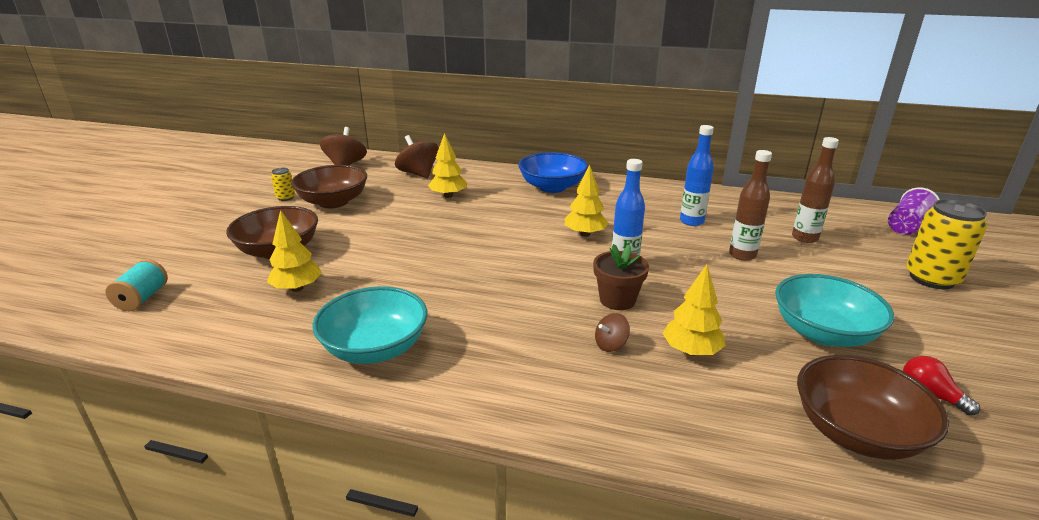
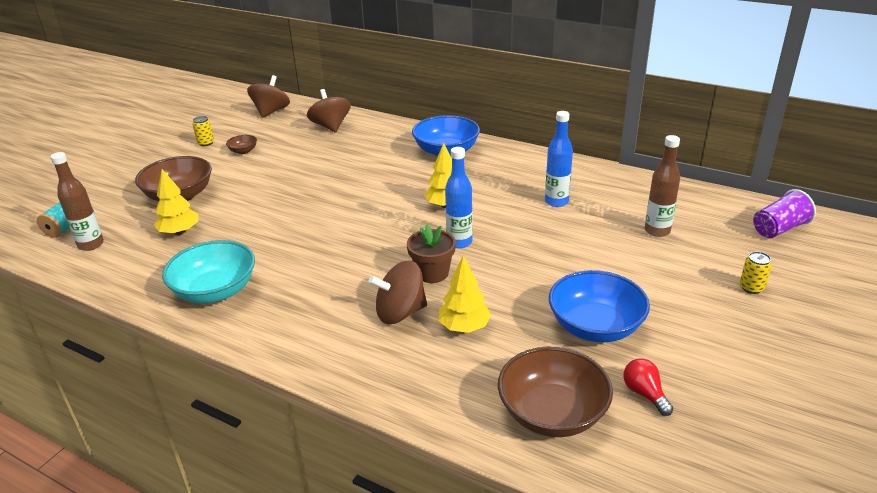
camera: 15 degrees right, 5 degrees up
(333, 202) = (243, 151): brown bowl -> brown bowl, size x0.46
(448, 196) = (345, 153): yellow tree -> none
(610, 345) = (400, 312): brown spinning top -> brown spinning top, size x1.94
(742, 255) = (579, 242): brown bottle -> brown bottle (91, 245)
(823, 333) = (595, 326): turquoise bowl -> blue bowl
(931, 278) = (751, 288): yellow can -> yellow can, size x0.48

